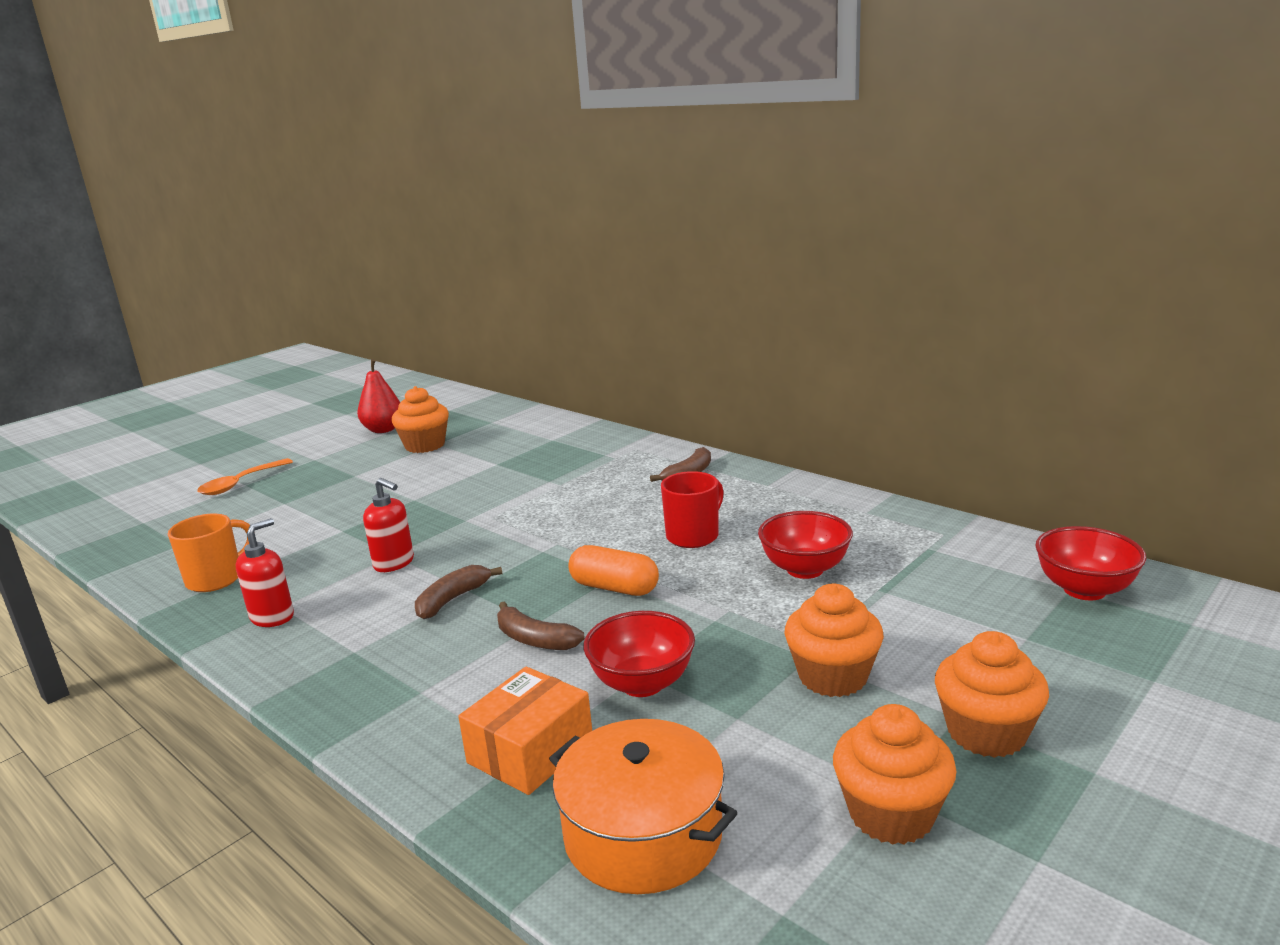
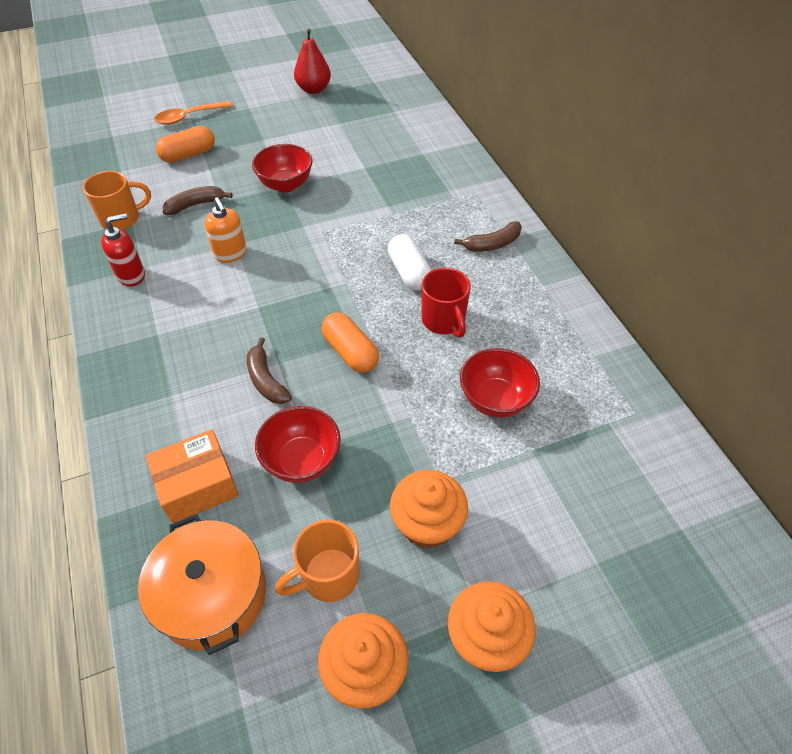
camera: 25 degrees right, 30 degrees up
(266, 509) = (188, 155): none -> orange capsule
(394, 563) = (231, 254): red soap dispenser -> orange soap dispenser
(425, 445) = (330, 122): orange cupcake -> none
(452, 599) = (242, 311): brown banana -> brown banana (195, 205)
(621, 516) = (409, 272): none -> white capsule
(694, 536) = (444, 321): red mug -> red mug turned 90 degrees clockwise
(768, 758) = (328, 576): none -> orange mug
(1084, 590) = (692, 537): red bowl -> red bowl (285, 185)

